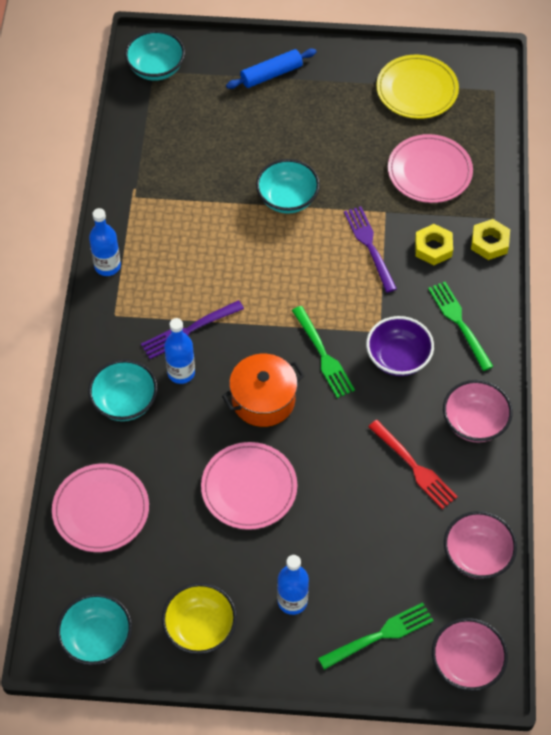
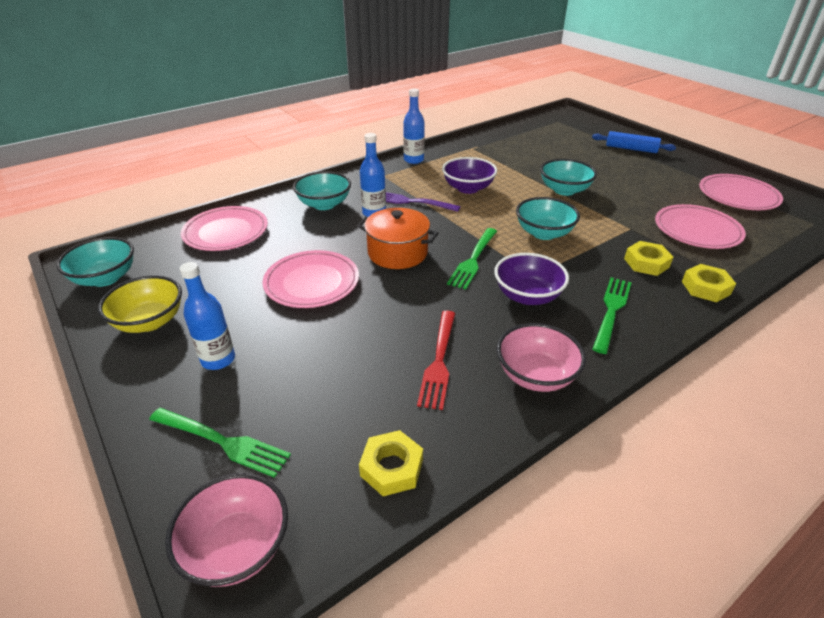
camera: 50 degrees right, 20 degrees down
(156, 68) = (561, 121): turquoise bowl -> turquoise bowl (543, 233)
(210, 267) = (468, 188): none -> purple bowl
(369, 246) = (593, 235): purple fork -> none
(417, 90) = (738, 196): yellow plate -> pink plate
(477, 555) = (392, 468): pink bowl -> yellow nut

